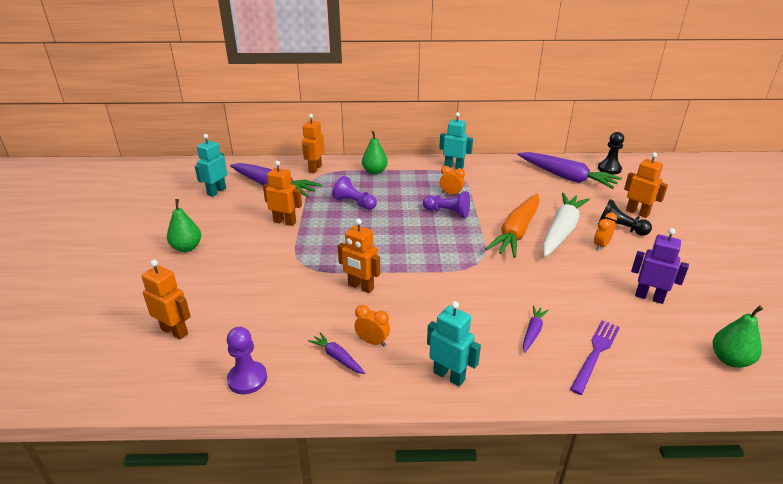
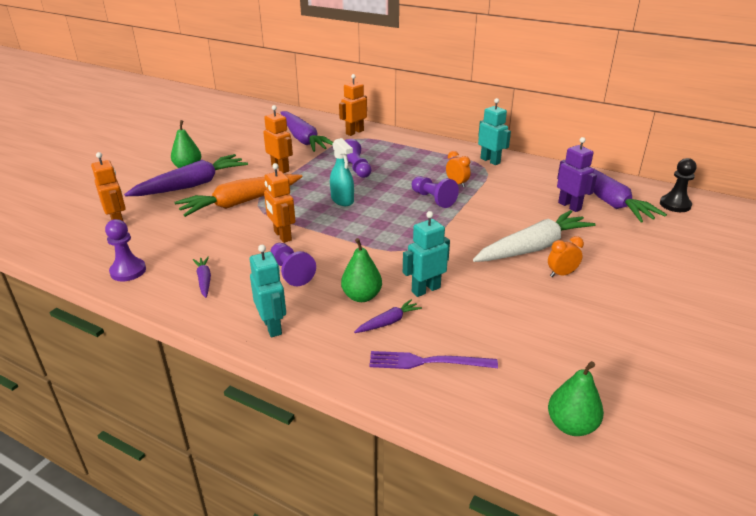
camera: 30 degrees right, 0 degrees up
(212, 264) = (192, 185): none -> purple carrot
(216, 191) = (254, 132): turquoise robot -> turquoise robot (425, 289)
(372, 342) = (243, 279): orange clock -> none
(374, 171) = (406, 147): green pear -> green pear (361, 296)
(375, 236) = (342, 200): none -> turquoise spray bottle
(407, 319) = (291, 272): none -> purple pawn
(516, 232) = (482, 235): orange carrot -> orange carrot (240, 203)
(595, 353) = (427, 362): purple fork -> purple fork turned 150 degrees counterclockwise
(620, 228) = (607, 265): black pawn -> none
(637, 212) = (651, 256): orange robot -> none
(649, 297) = (553, 337): purple robot -> purple robot (569, 206)

